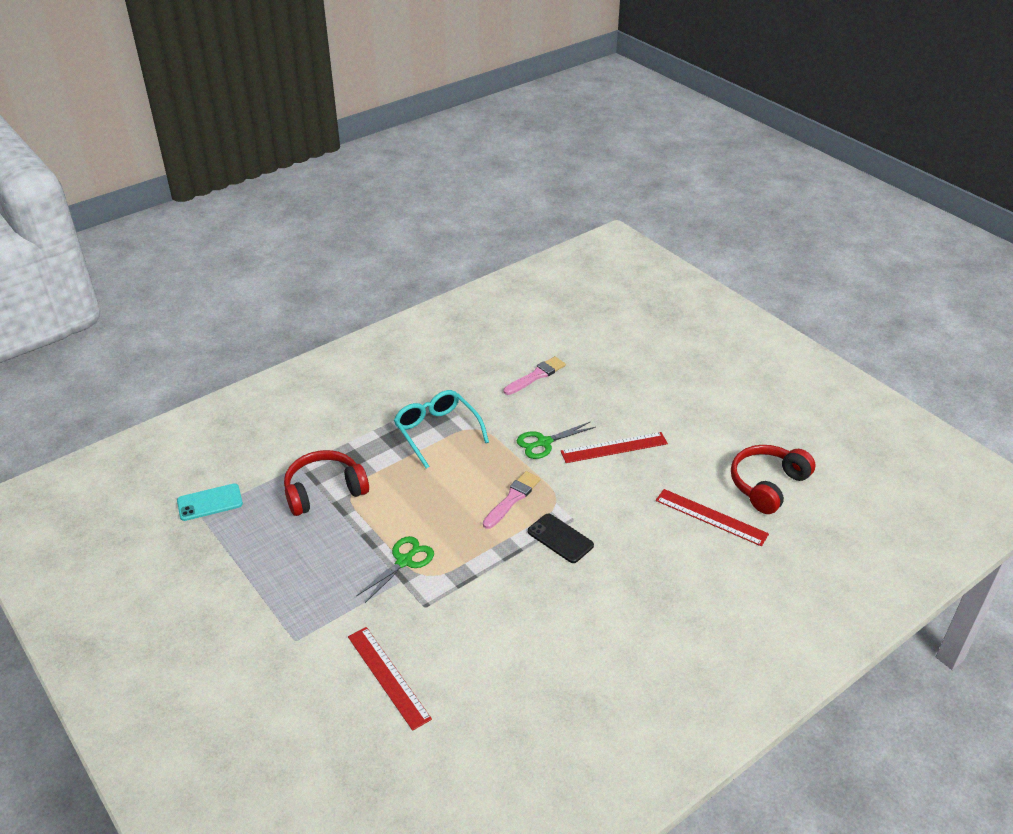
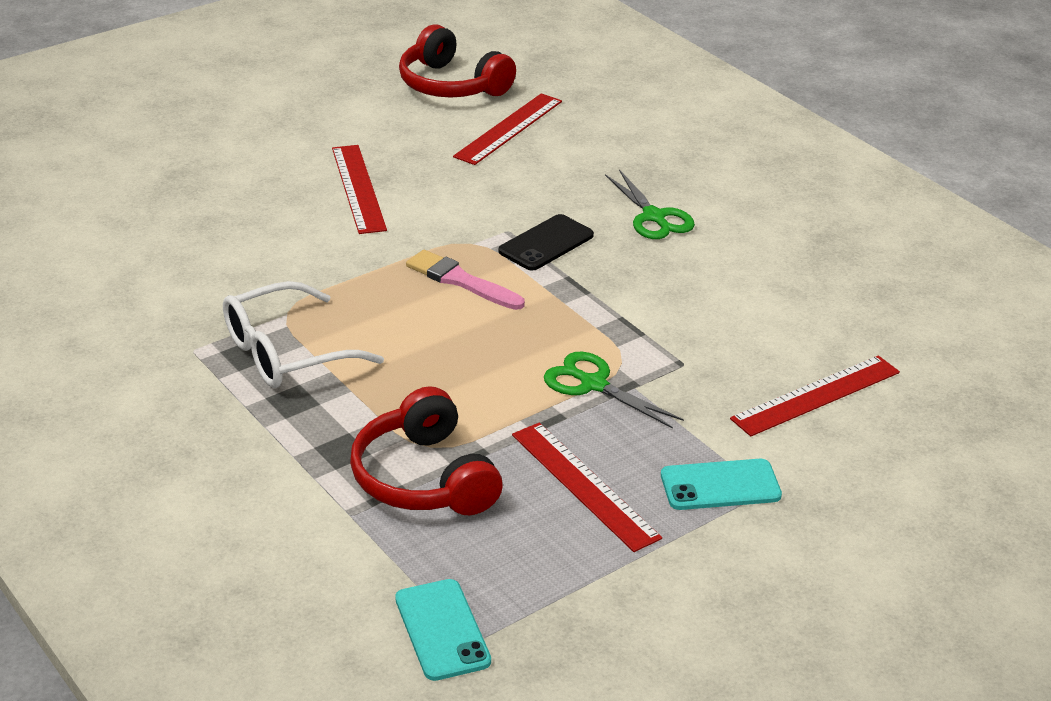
camera: 90 degrees left, 5 degrees down
(302, 619) = (720, 485): none -> turquoise phone
(310, 556) = (584, 485): none -> red ruler
(437, 432) = (286, 353): turquoise glasses -> white glasses
(536, 376) = (160, 248): pink brush -> none
(544, 442) = (335, 247): green scissors -> green scissors (654, 217)

